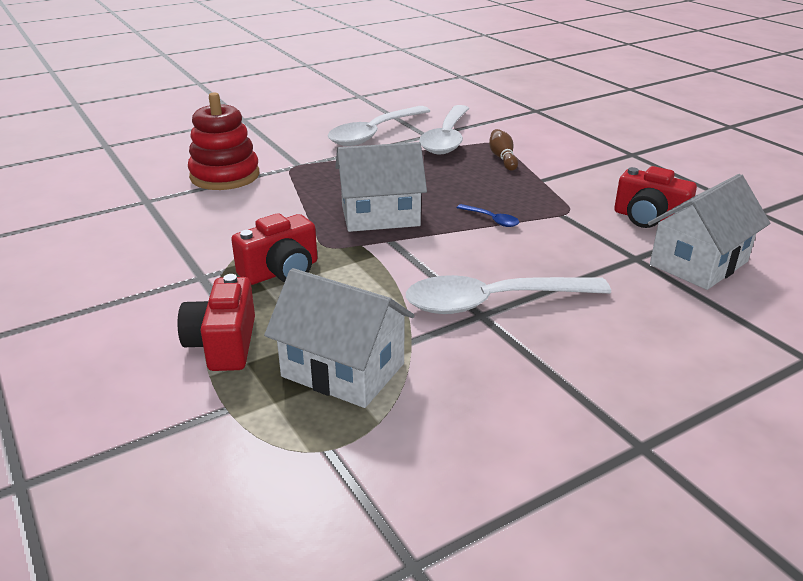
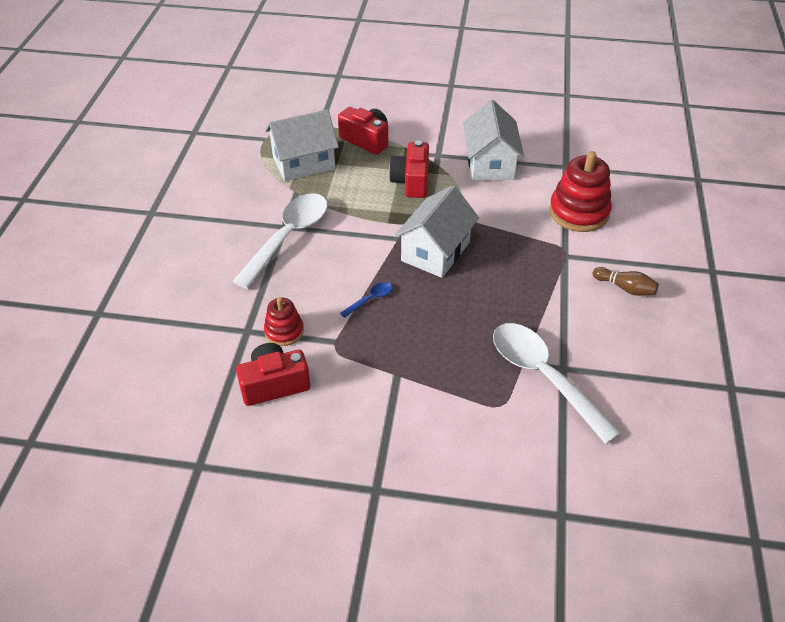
camera: 130 degrees right, 15 degrees up
(374, 134) = (599, 334): white spoon -> none
(491, 220) = (370, 299): blue spoon -> blue spoon turned 150 degrees clockwise
(502, 158) = (462, 383): brown bowling pin -> brown bowling pin (625, 288)
(599, 240) = (284, 331): none -> red stacking toy
(698, 263) = (204, 355): white house -> white house (490, 164)

